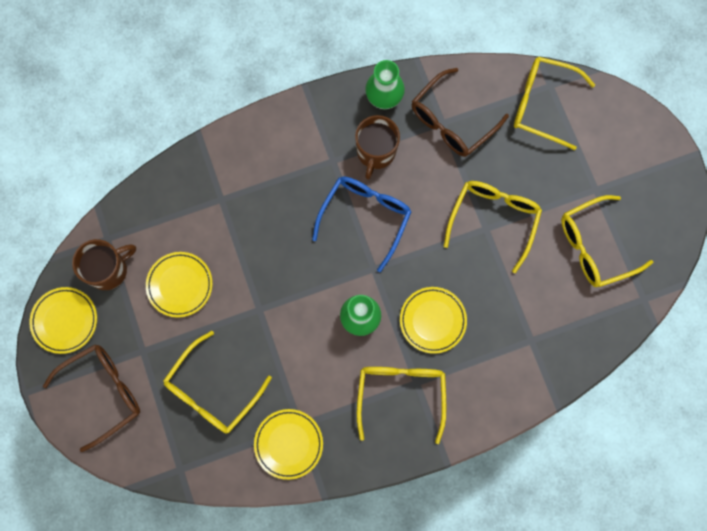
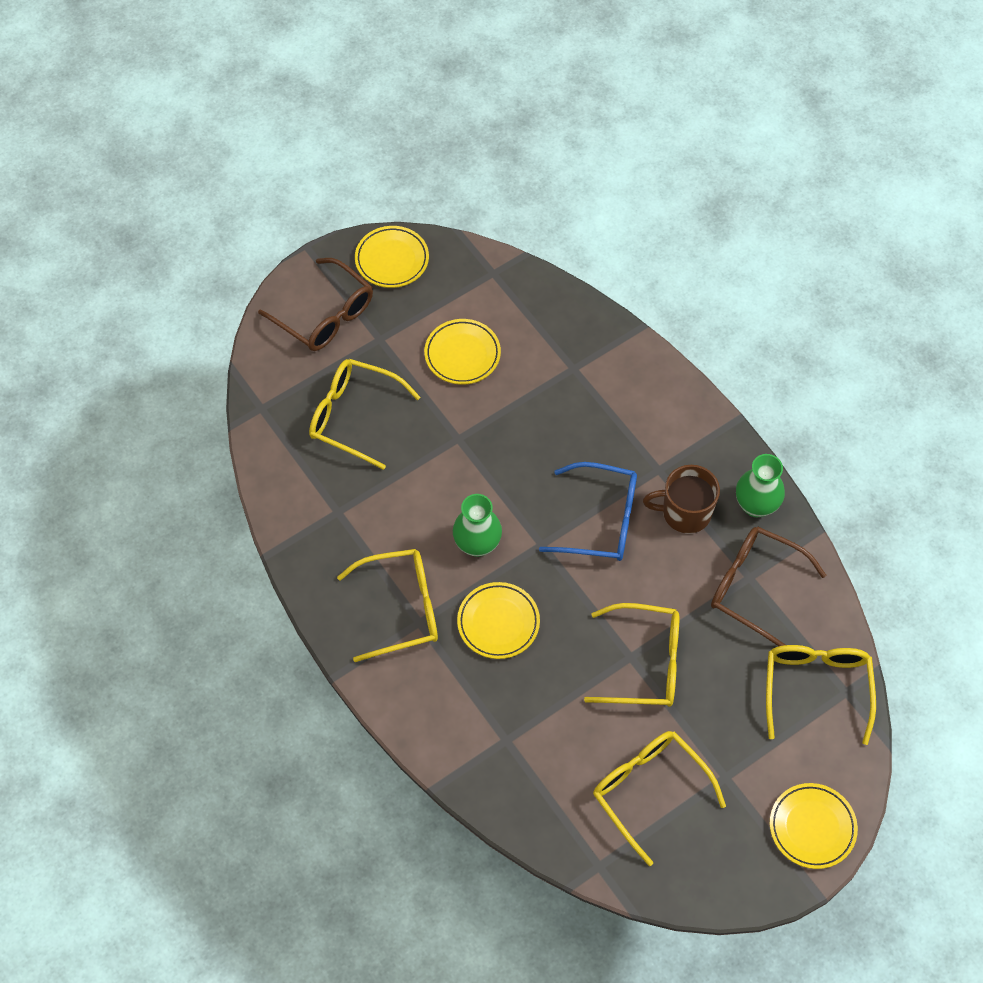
camera: 75 degrees right, 15 degrees down
(108, 270) = (459, 283): brown mug -> none
(288, 444) = (314, 506): yellow plate -> yellow plate (812, 827)

